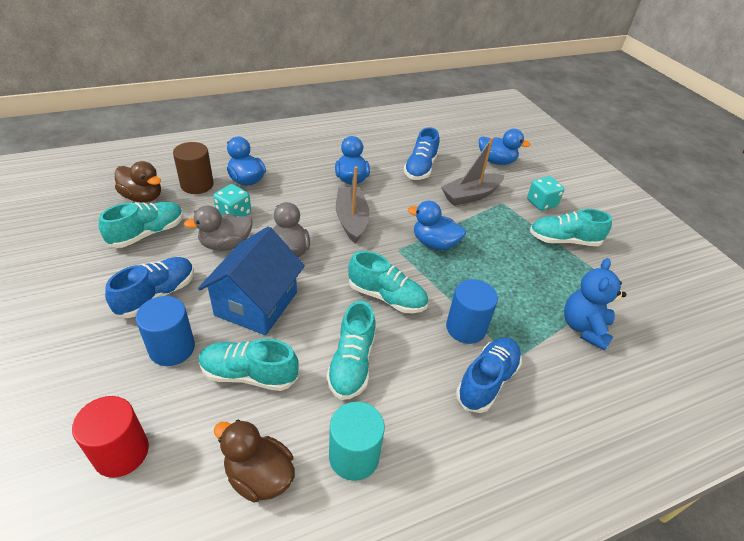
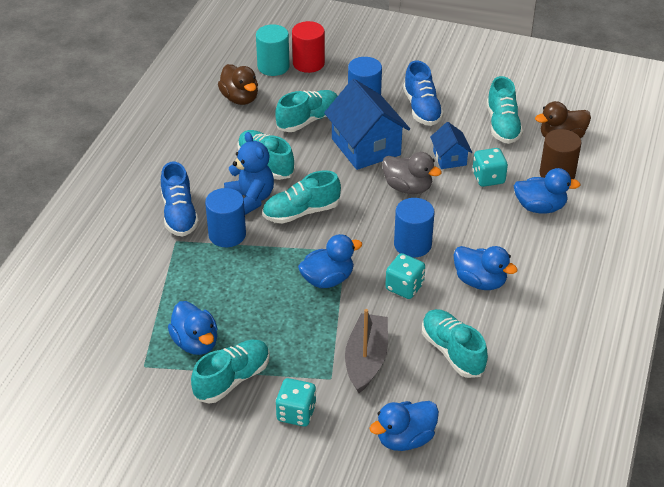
camera: 135 degrees right, 0 degrees up
(225, 244) = (449, 158): grey duck -> blue house
(259, 476) = (240, 98): brown duck -> brown duck turned 75 degrees clockwise
(351, 220) = (412, 244): grey boat -> blue cylinder
(354, 456) = (208, 133): turquoise cylinder -> turquoise cylinder (273, 66)
(395, 206) = (404, 287): none -> turquoise dice
(420, 168) = (452, 352): blue shoe -> turquoise shoe
(569, 275) = (195, 343): none -> blue duck
(584, 328) = (147, 301): blue teddy bear -> blue teddy bear (250, 199)

